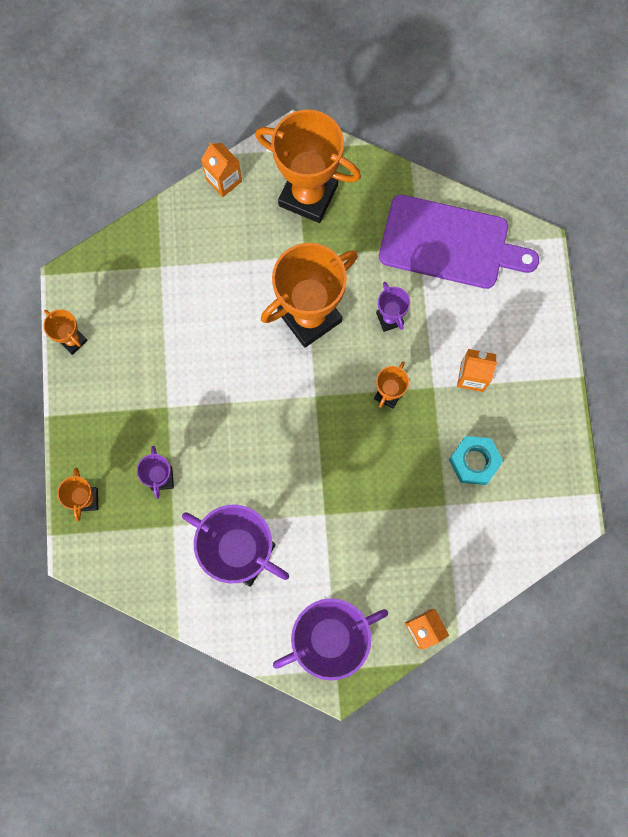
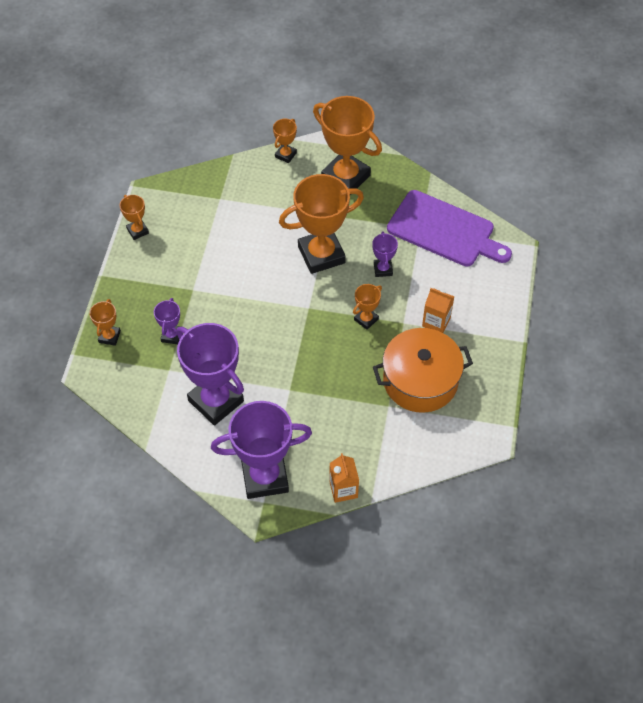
camera: 15 degrees right, 20 degrees down
(224, 180) = (285, 155): orange carton -> orange trophy
(474, 461) = (420, 381): turquoise nut -> orange pot

